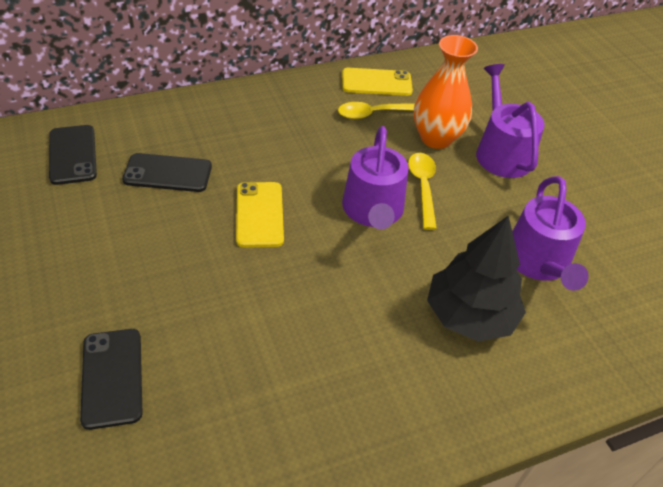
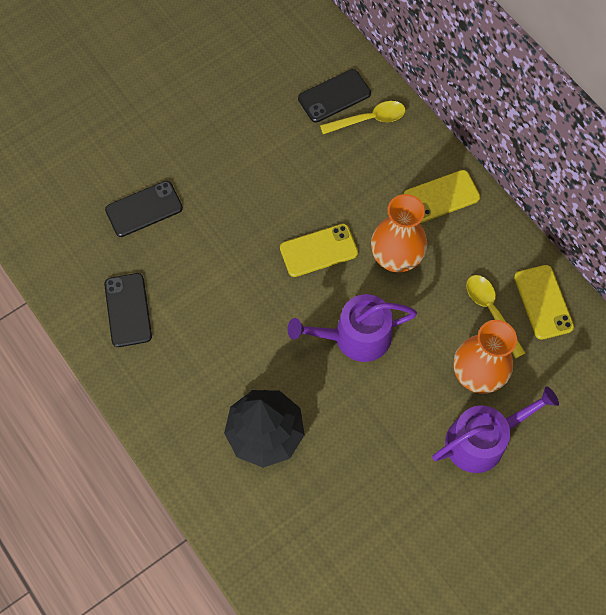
camera: 80 degrees right, 20 degrees up
(168, 173) = (340, 169): black phone -> black phone (128, 310)
(241, 112) = (441, 196): none -> yellow phone
(294, 159) = (396, 257): none -> orange vase
(423, 187) = (401, 373): yellow spoon -> yellow spoon (368, 119)
(539, 262) = (342, 485): purple watering can -> none

